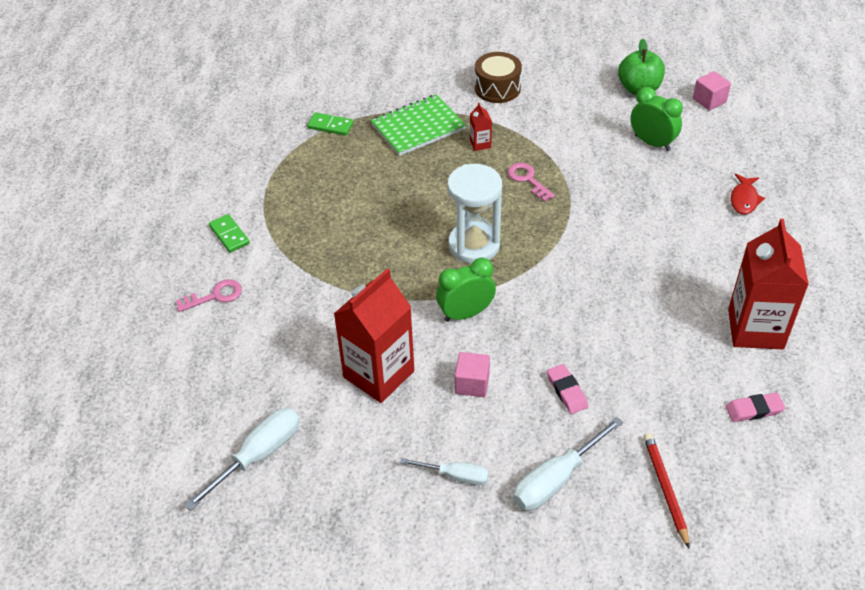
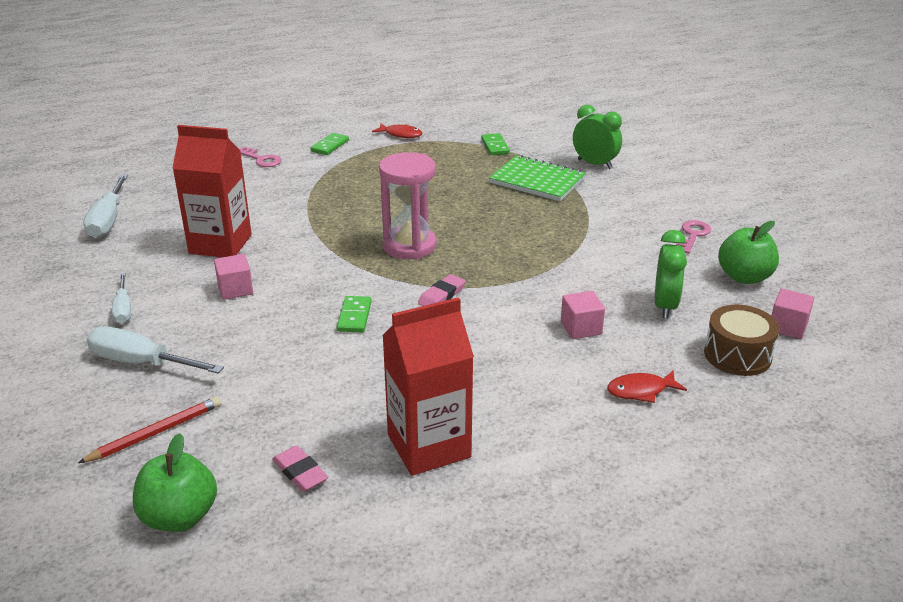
camera: 60 degrees right, 15 degrees down
(249, 177) = (401, 134): none -> red fish
(258, 456) = (108, 220): white screwdriver -> white screwdriver turned 75 degrees clockwise
(465, 313) = (319, 264): green clock -> green clock (594, 164)
(474, 245) = (409, 246): white hourglass -> pink hourglass
(480, 144) = (549, 214): red carton -> none
(497, 88) = (639, 202): brown drum -> brown drum (737, 355)
(528, 180) = (525, 250): pink key -> pink key (692, 235)
(565, 316) = (354, 316): none -> green domino
(566, 391) = (255, 341): pink eraser -> pink eraser (442, 295)
(655, 196) = (581, 328): none -> pink cube
(776, 494) = (179, 517): none -> green apple

